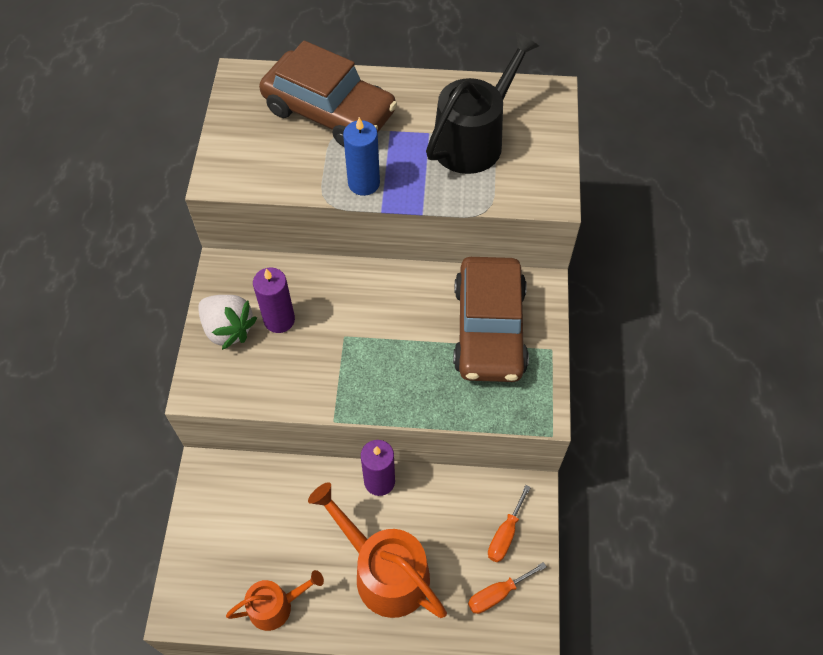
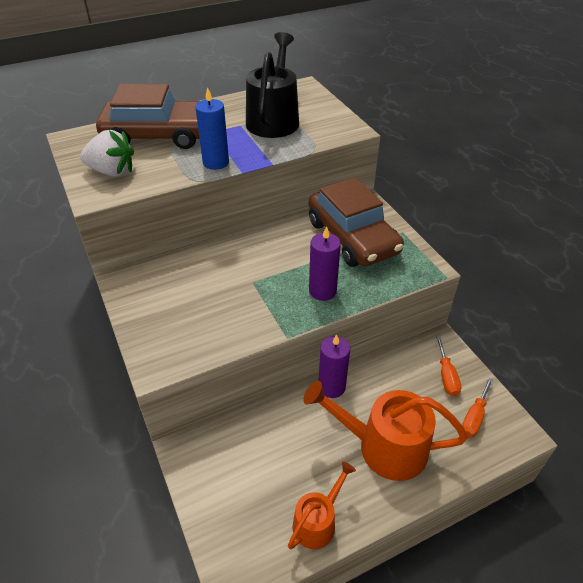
camera: 30 degrees left, 15 degrees down
(228, 329) = (154, 315): white strawberry -> white strawberry (112, 171)
(279, 320) = (193, 292): purple candle -> purple candle (322, 291)

